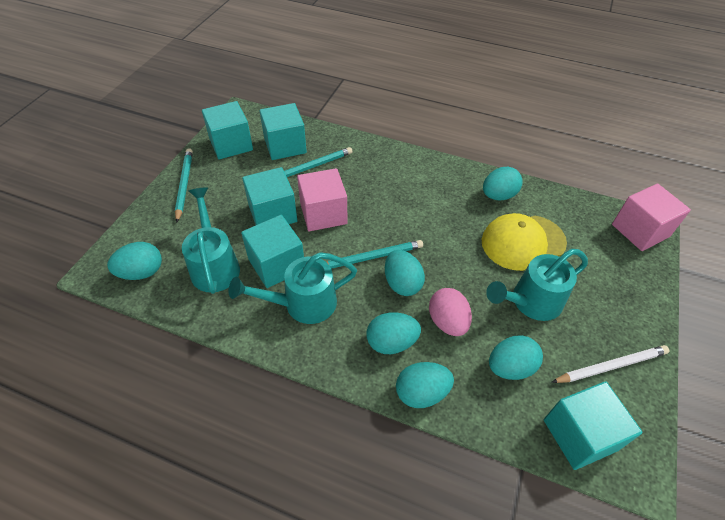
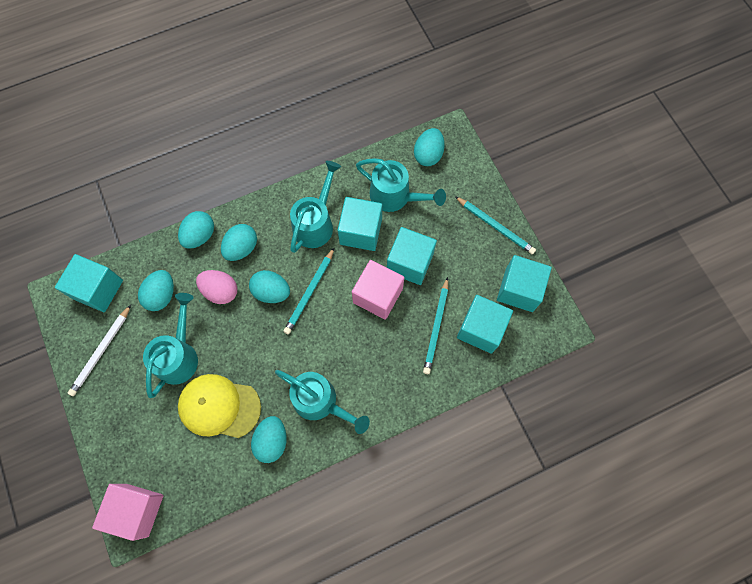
camera: 135 degrees right, 20 degrees up
(440, 189) = (321, 402): none -> turquoise watering can
(523, 242) = (219, 406): yellow cap -> yellow cap turned 105 degrees counterclockwise

